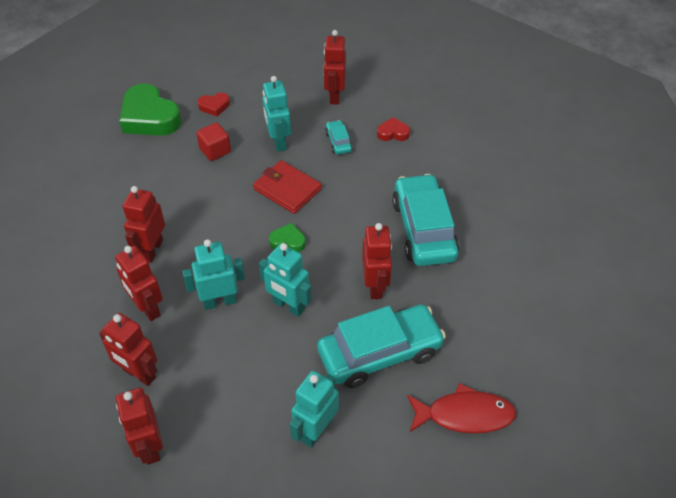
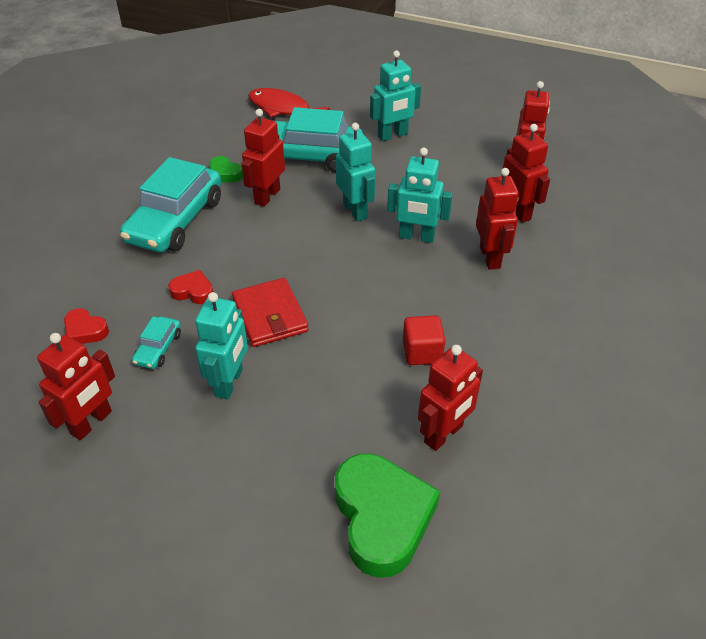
camera: 150 degrees left, 5 degrees down
(152, 250) = (463, 310): red robot -> red robot (444, 434)
(214, 106) = (271, 490): red heart -> red heart (193, 291)
(215, 150) = (319, 407): red cube -> red cube (422, 352)
(288, 241) = (313, 262): green heart -> green heart (224, 174)

